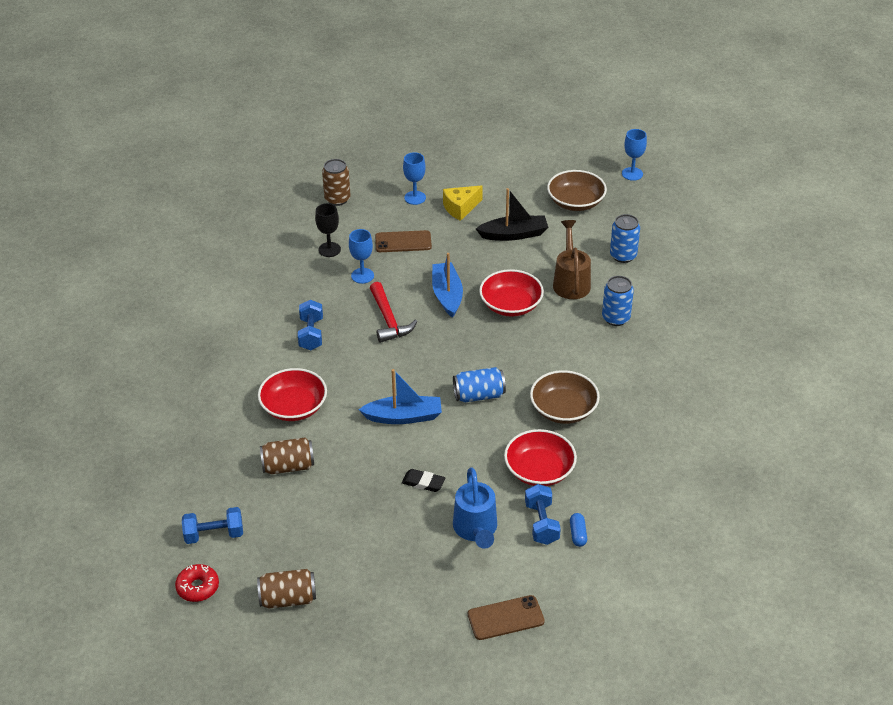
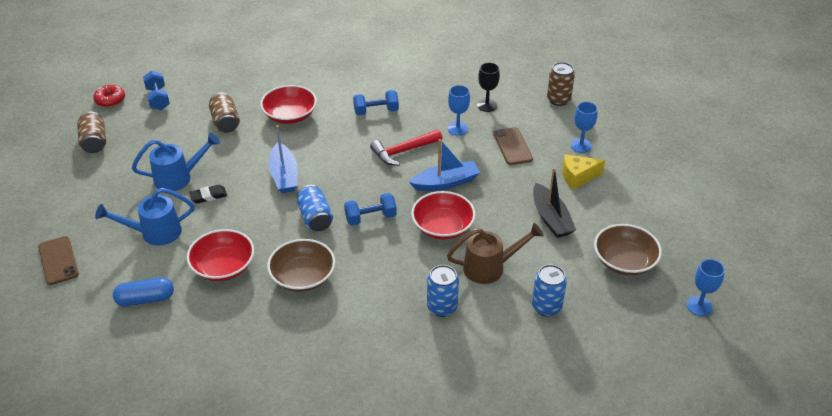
camera: 80 degrees right, 0 degrees up
(384, 510) = (178, 178): none -> blue watering can
(423, 482) = (208, 196): black eraser -> black eraser turned 60 degrees clockwise
(460, 208) = (577, 177): yellow cheese -> yellow cheese turned 60 degrees counterclockwise
(541, 523) = (160, 274): blue dumbbell -> blue dumbbell (370, 218)
(577, 534) = (145, 299): blue capsule -> blue capsule, size x1.67

